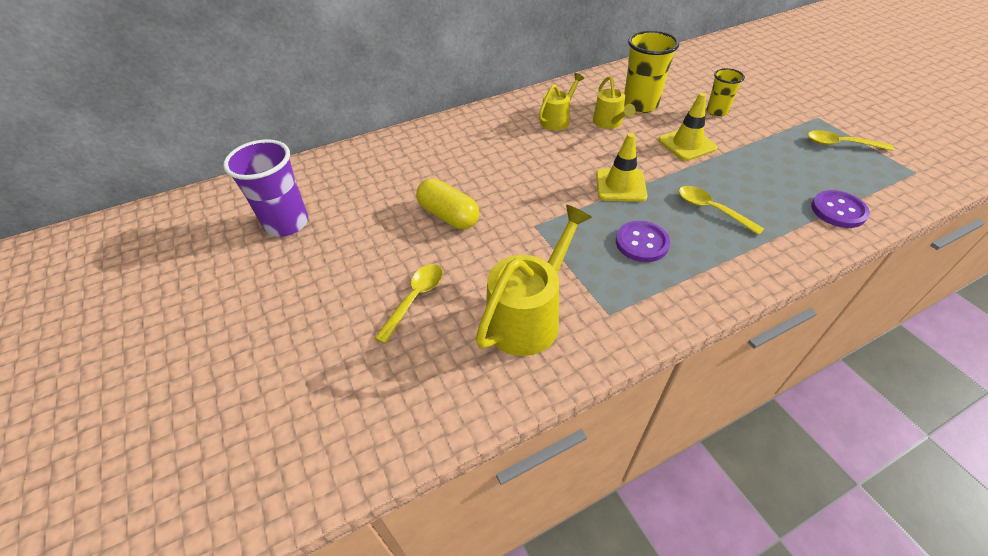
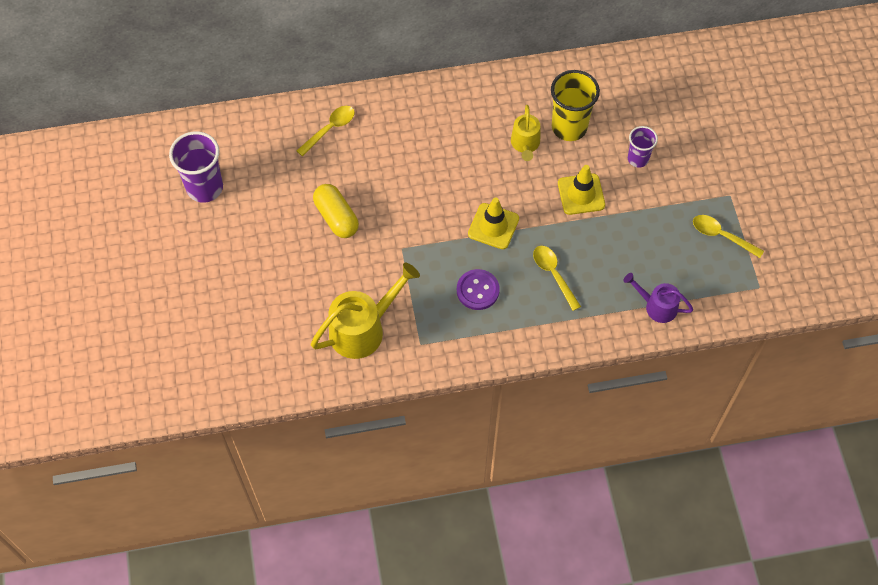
camera: 15 degrees right, 15 degrees up
(415, 299) = (287, 290): yellow spoon -> yellow spoon (330, 129)
(557, 120) = (478, 125): yellow watering can -> none
(717, 111) = (638, 159): yellow cup -> purple cup
(838, 210) = (656, 306): purple button -> purple watering can

